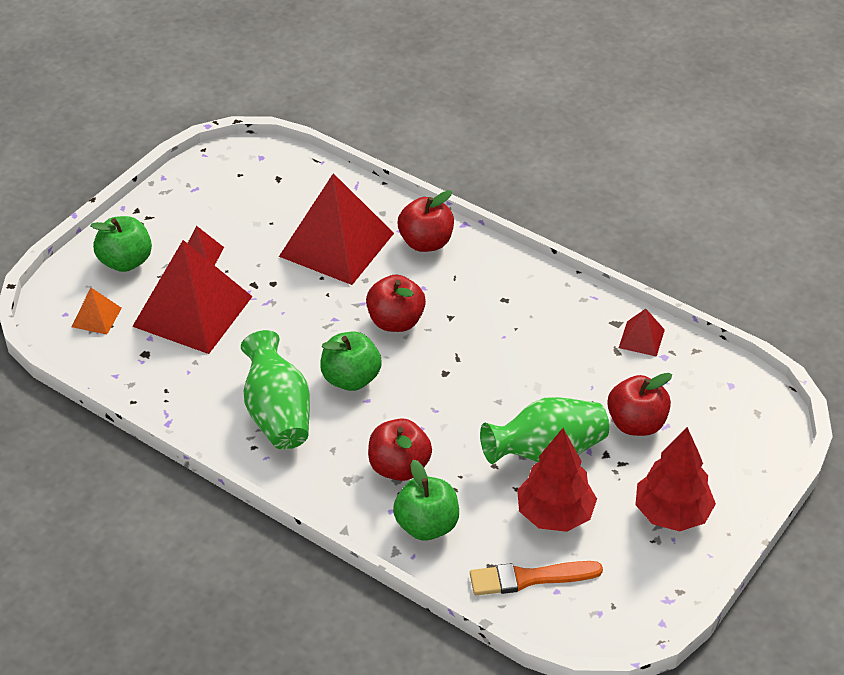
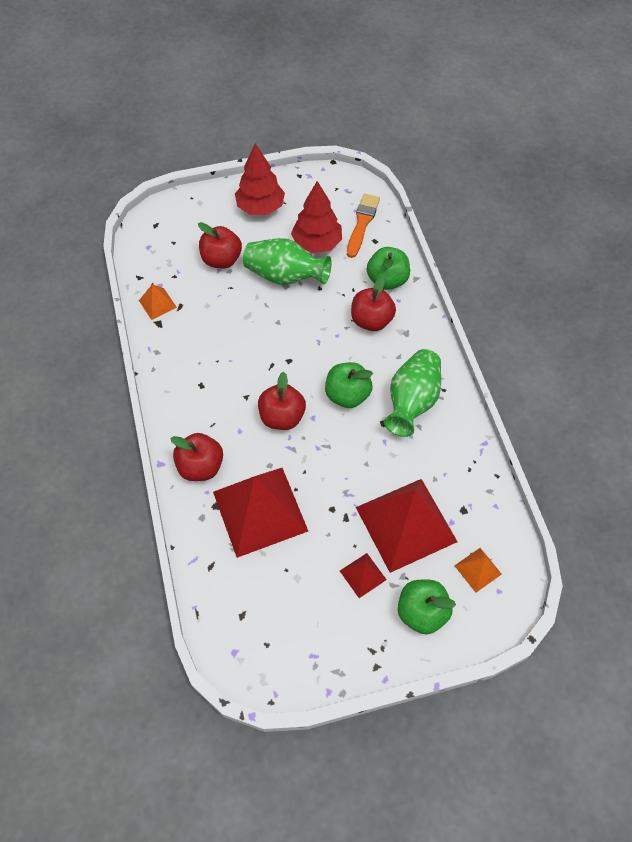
camera: 140 degrees left, 15 degrees up
(529, 578) = (362, 223): orange brush -> orange brush turned 105 degrees counterclockwise
(641, 338) = (157, 303): red pyramid -> orange pyramid

